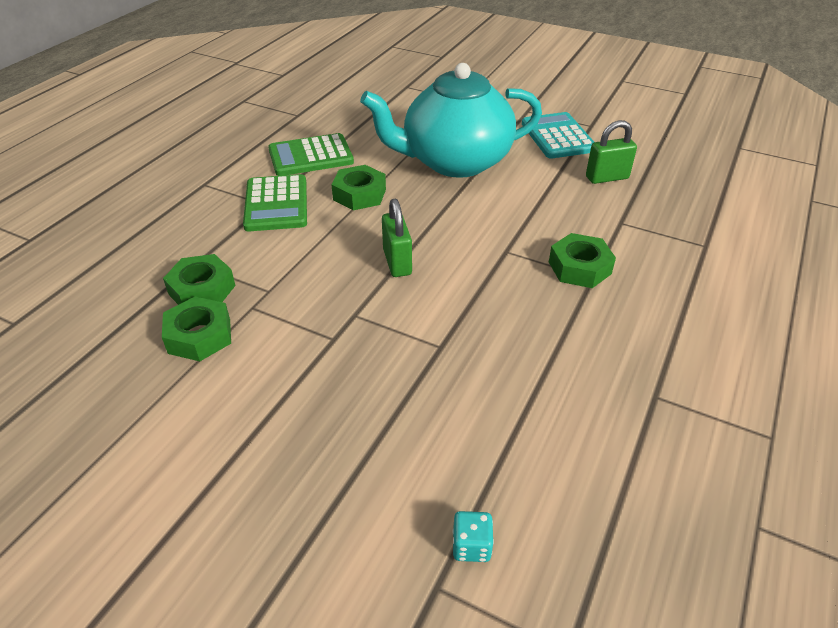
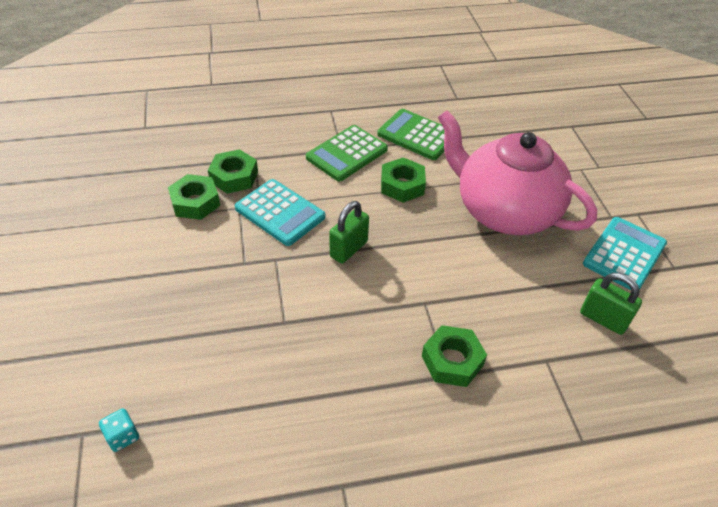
camera: 50 degrees right, 5 degrees up
(296, 282) = (280, 213): none -> turquoise calculator
(455, 162) = (504, 211): turquoise teapot -> pink teapot

